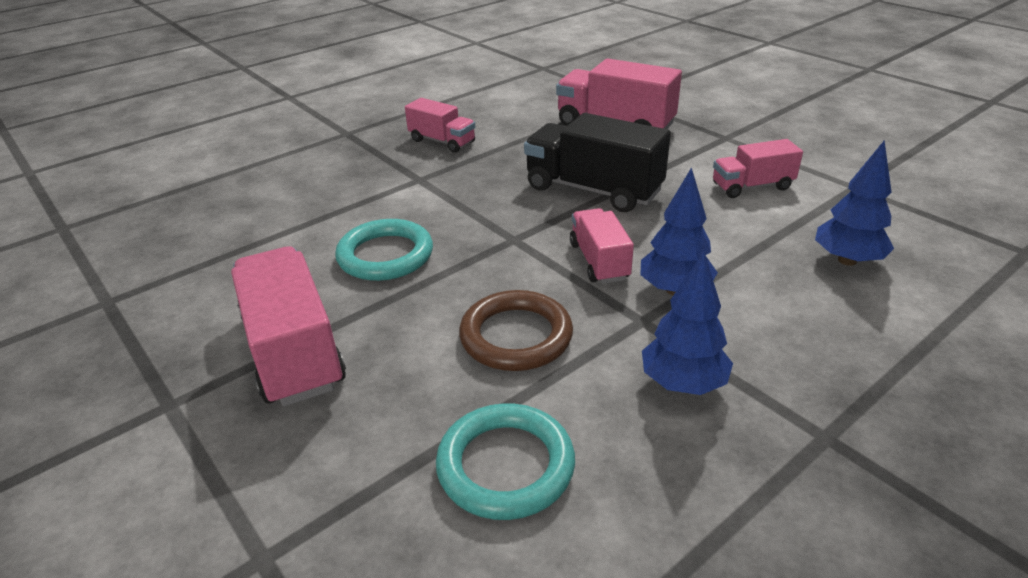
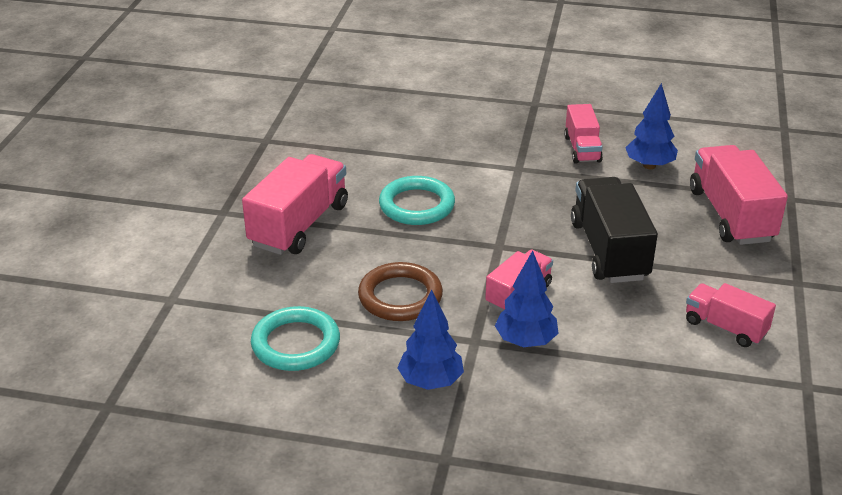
camera: 50 degrees right, 0 degrees up
(847, 260) = (670, 413): blue tree -> blue tree (649, 166)

